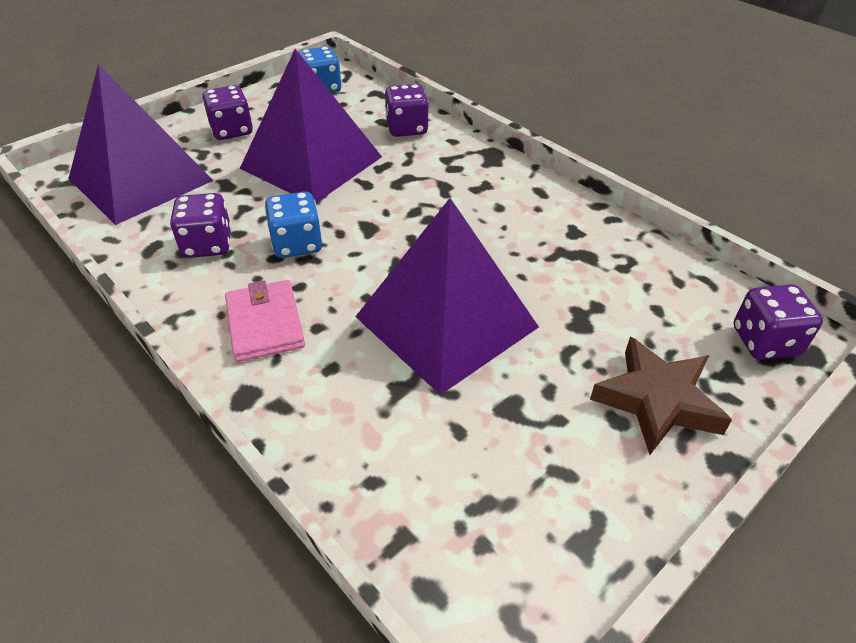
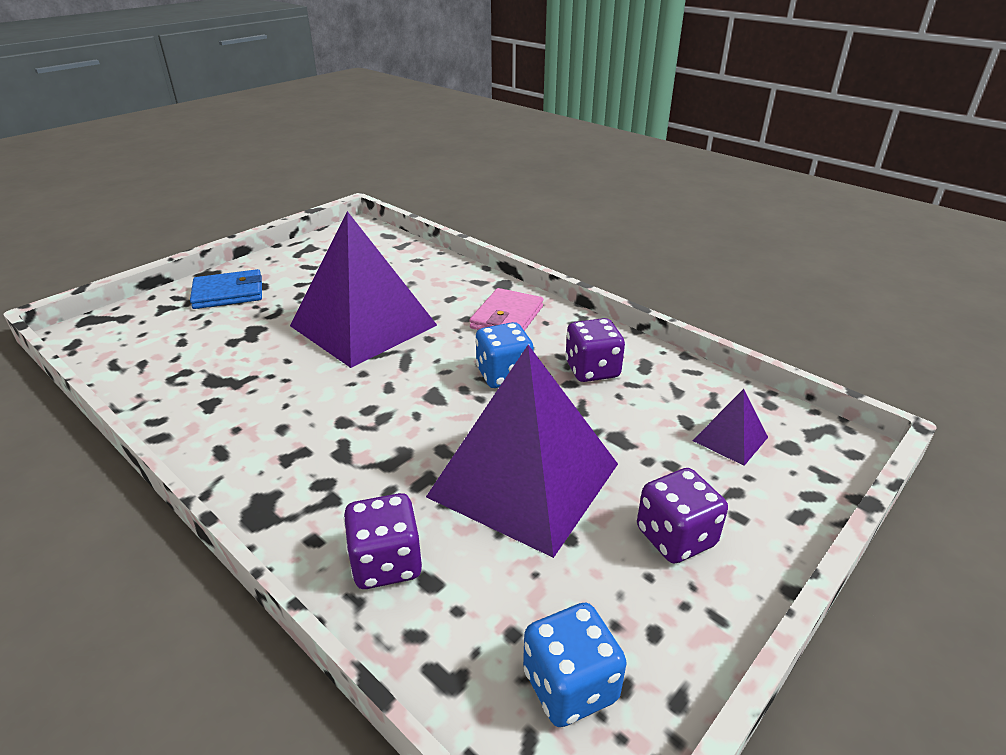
camera: 175 degrees right, 10 degrees down
(140, 179) = (730, 438): purple pyramid -> purple pyramid, size x0.42
(265, 324) = (507, 317): pink wallet -> pink wallet turned 45 degrees clockwise
(657, 400) = (228, 293): brown star -> blue wallet
(765, 341) = (115, 325): purple dice -> none

